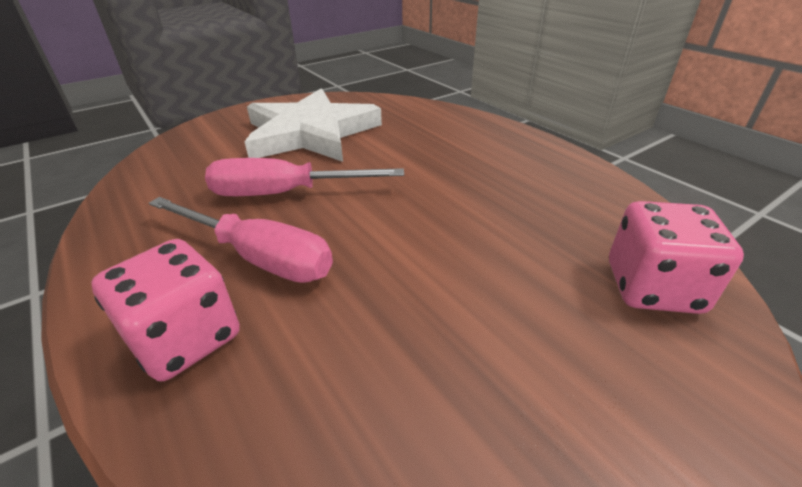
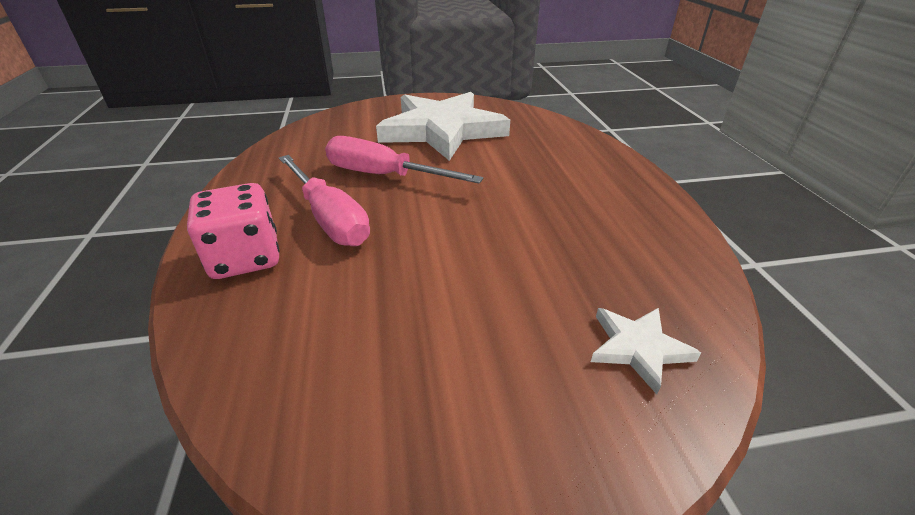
camera: 25 degrees right, 0 degrees up
(652, 287) = (638, 348): pink dice -> white star

